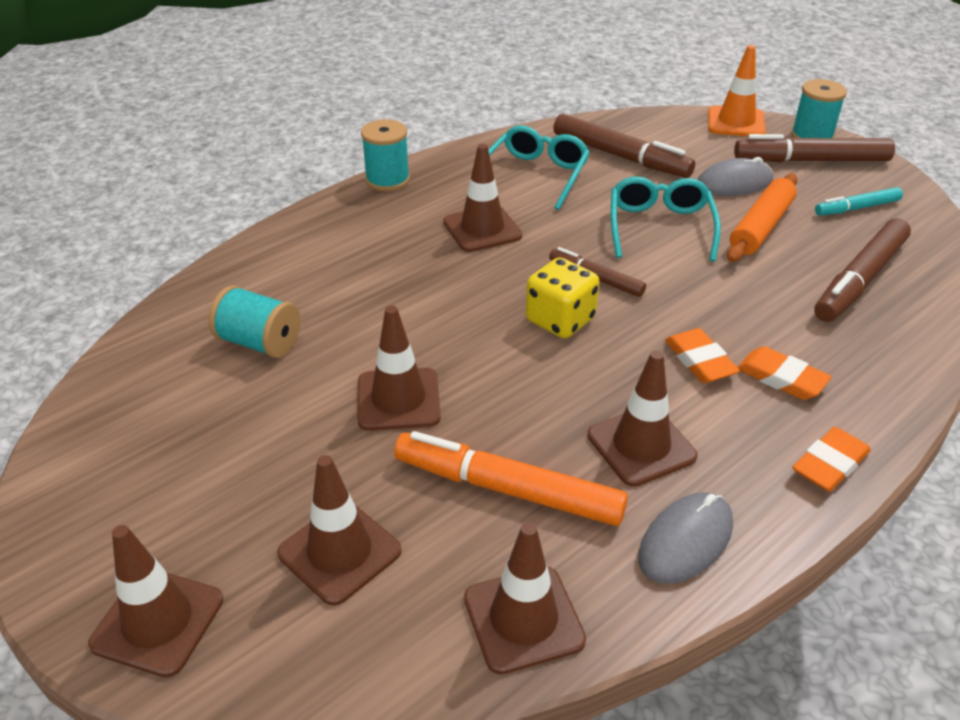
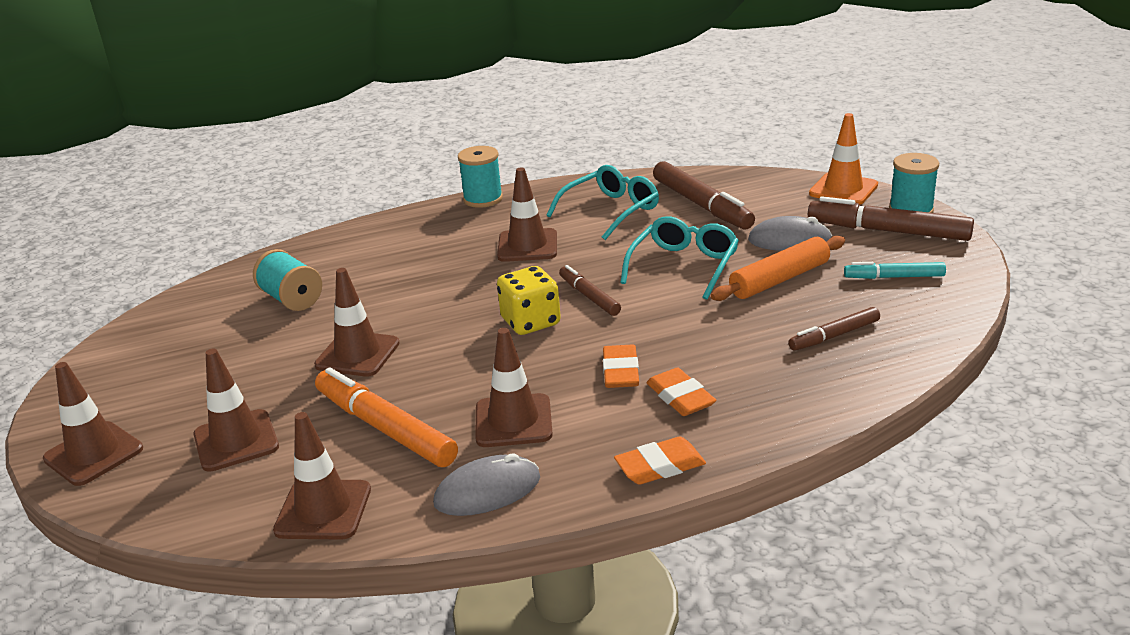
camera: 25 degrees right, 10 degrees down
(860, 280) = (834, 336): brown marker -> brown marker, size x0.57

